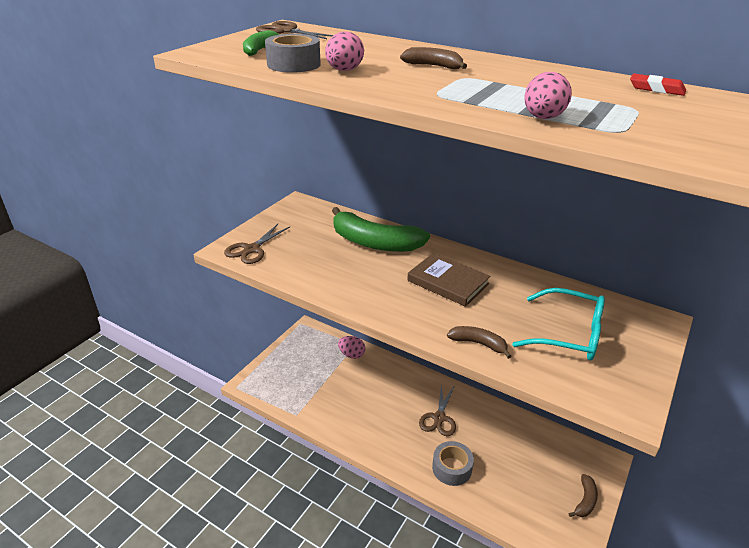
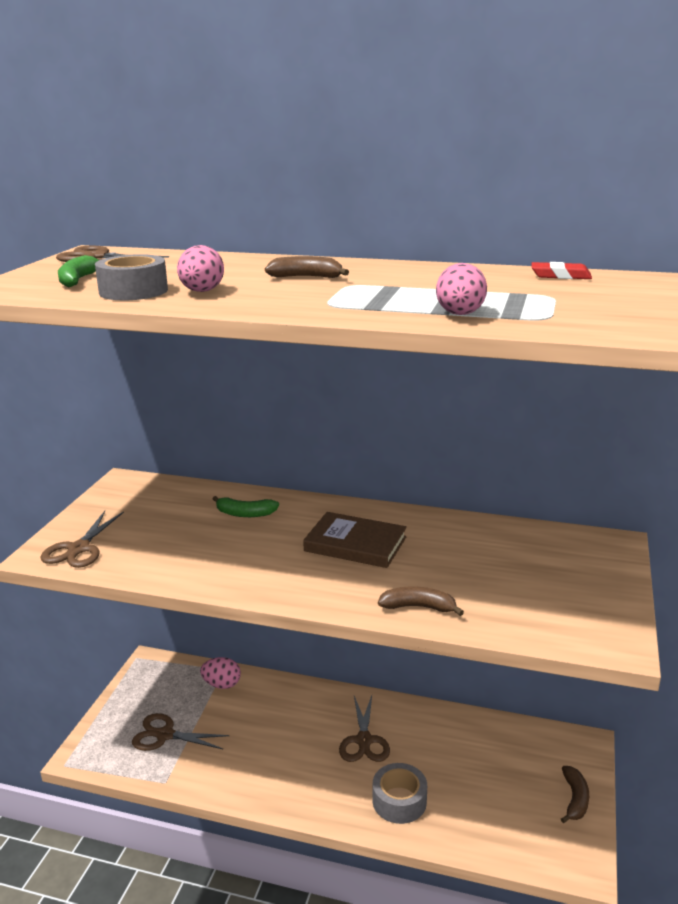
camera: 15 degrees left, 10 degrees down
(305, 382) = (165, 735): none -> brown scissors
(374, 243) = (245, 513): green banana -> green banana, size x0.47
(568, 334) = (519, 576): turquoise glasses -> none

